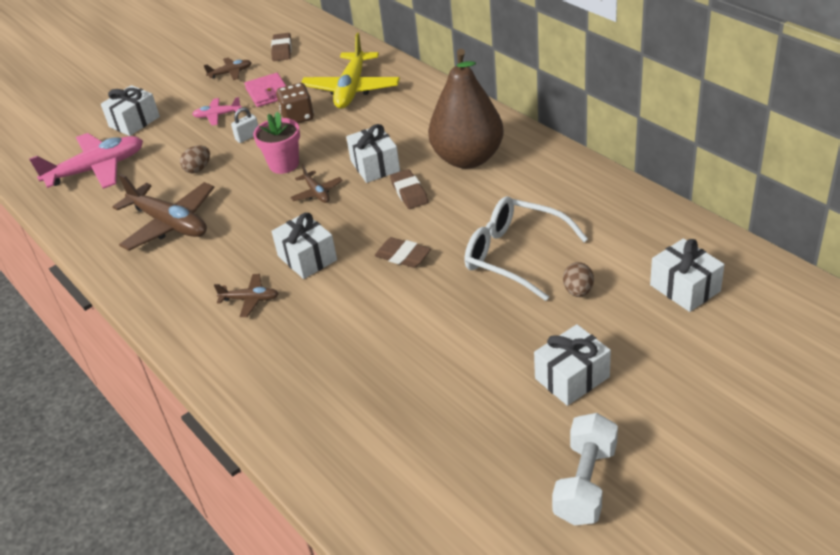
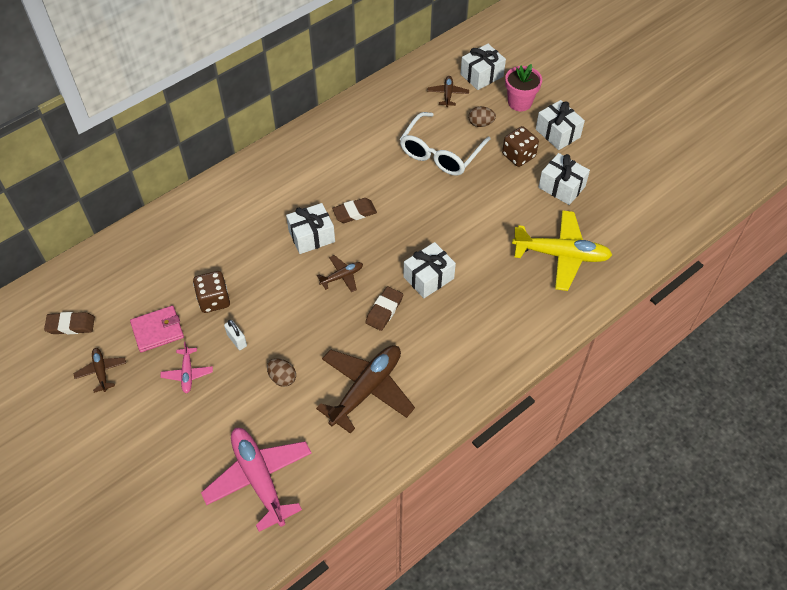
camera: 95 degrees left, 15 degrees up
(134, 122) = (173, 458): white gift -> white gift (561, 187)
(250, 299) = (475, 313): brown plane -> brown plane (448, 94)
(284, 164) = (292, 305): pink flower pot -> pink flower pot (519, 102)
(352, 89) = (178, 258): yellow plane -> yellow plane (561, 255)
(403, 256) = (434, 216): brown eraser -> brown eraser (384, 310)
(468, 158) = (316, 175): brown pear -> none
(518, 333) = (518, 156): none -> brown dice
(585, 483) = (636, 134): white dumbbell -> none

